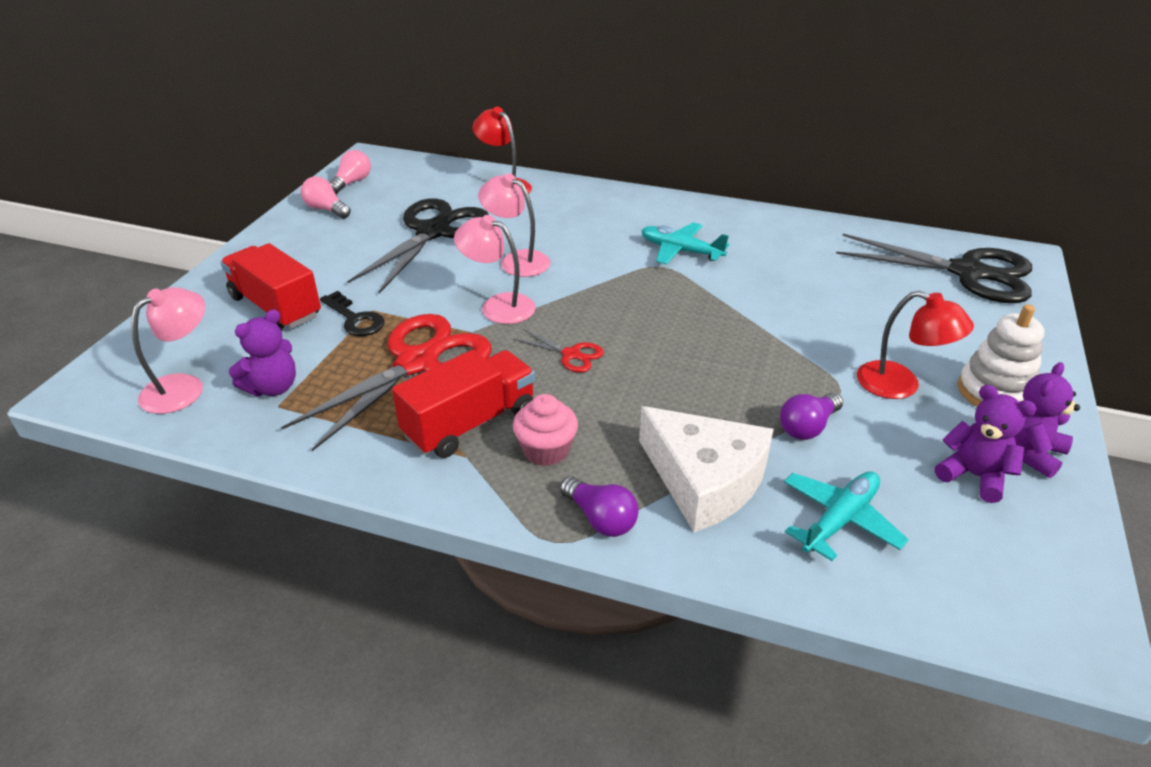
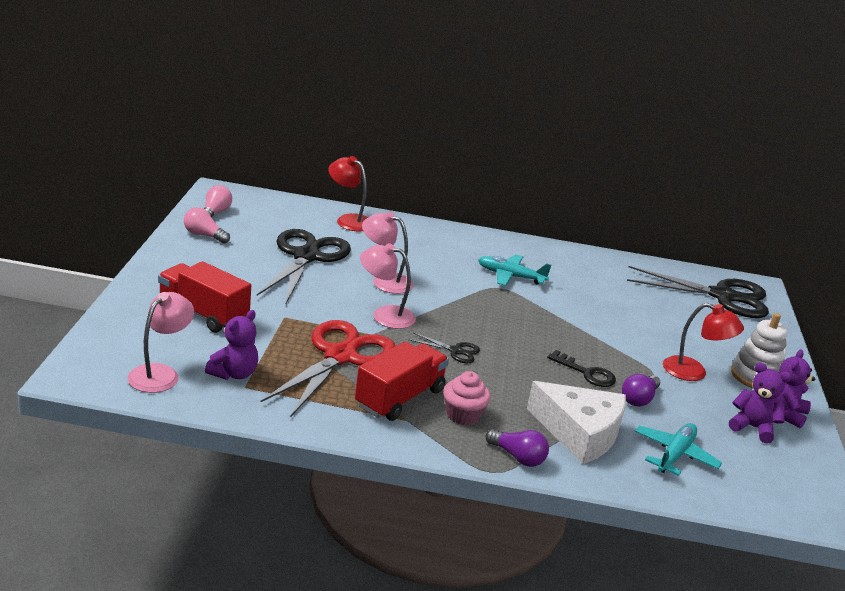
camera: 15 degrees left, 10 degrees down
(355, 319) = (274, 323): black key -> black key (586, 373)
(571, 354) = (455, 351): red scissors -> black scissors

